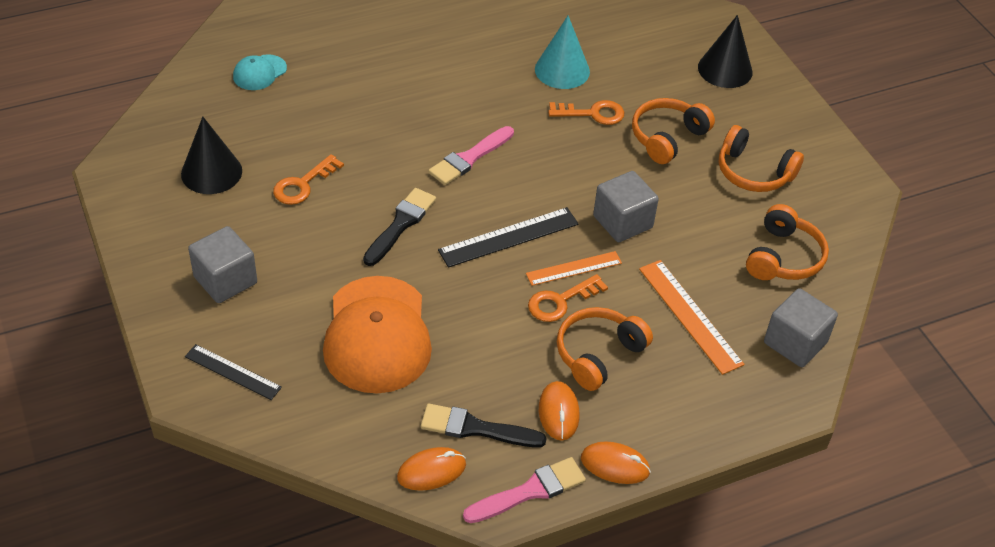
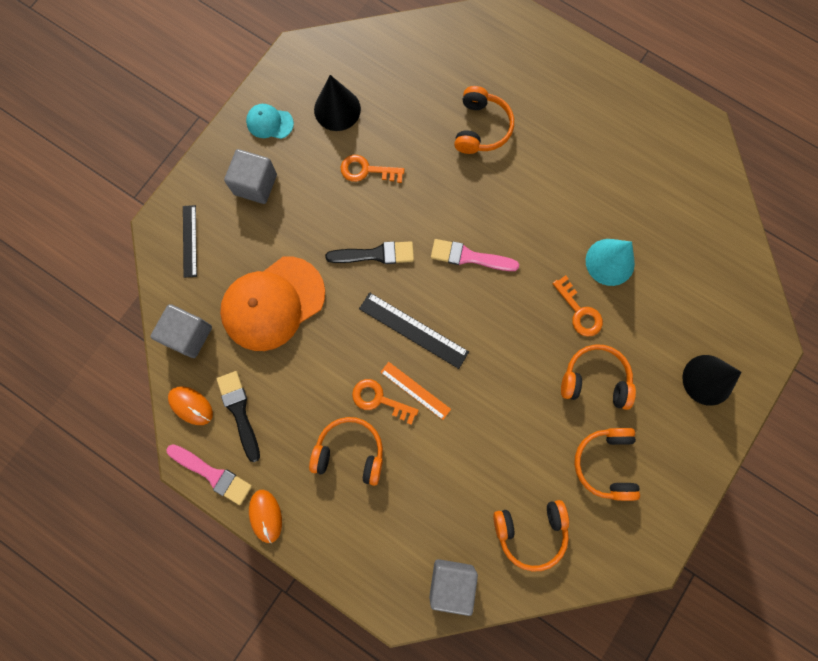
camera: 60 degrees right, 30 degrees up
(259, 73) = (448, 69): turquoise cap -> turquoise cap (269, 123)
(345, 83) = (481, 128): none -> orange headphones
(558, 412) = (284, 455): orange mouse -> none
(622, 222) = (483, 397): grey cube -> grey cube (188, 335)
(690, 315) = (426, 494): orange ruler -> none

